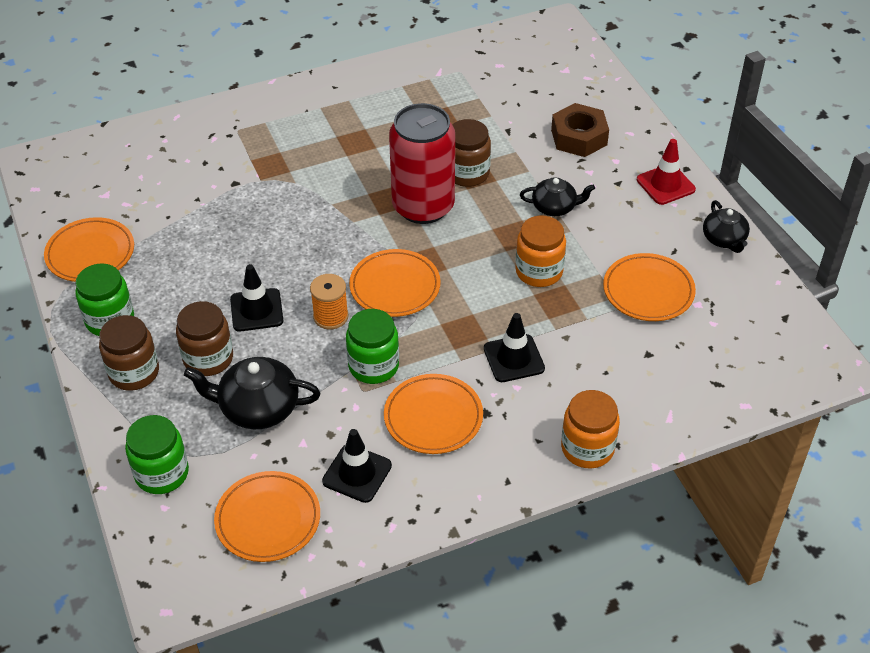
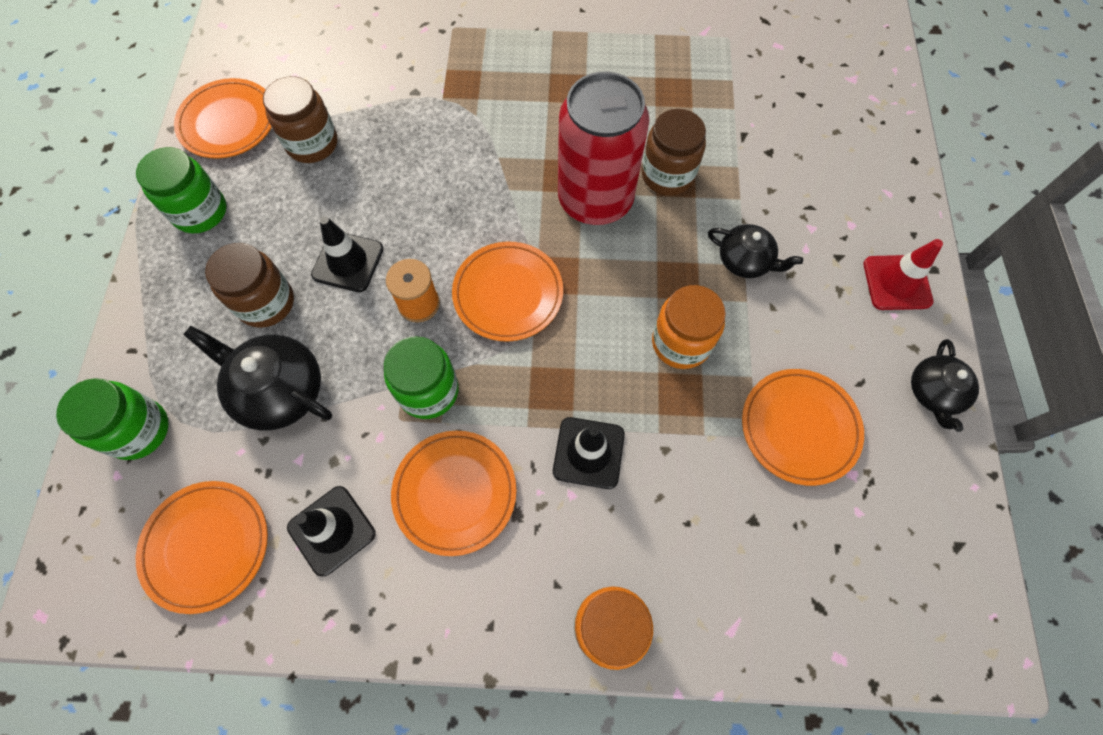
camera: 25 degrees right, 20 degrees up
(134, 372) = (185, 287): brown jar -> brown jar (312, 143)
(579, 137) = (823, 175): brown nut -> none

